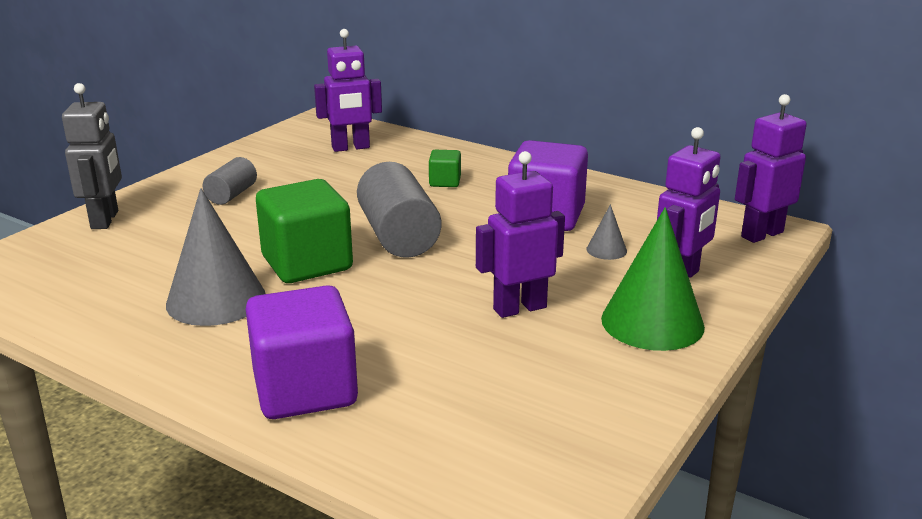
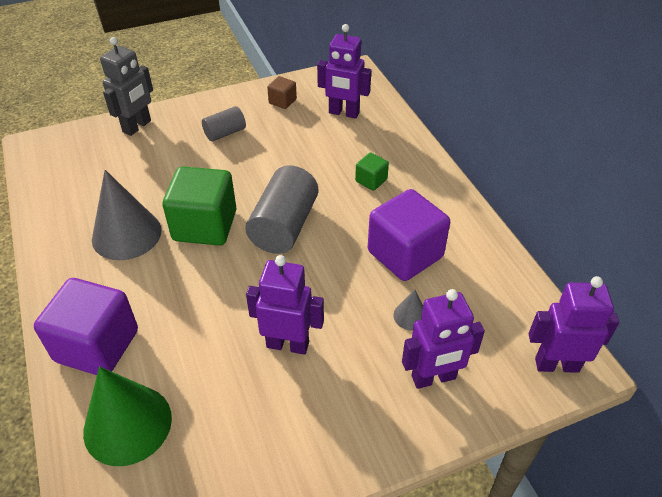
camera: 35 degrees right, 20 degrees up
(269, 157) = (282, 101): none -> brown cube
(652, 322) = (361, 414): green cone -> green cone (127, 424)

